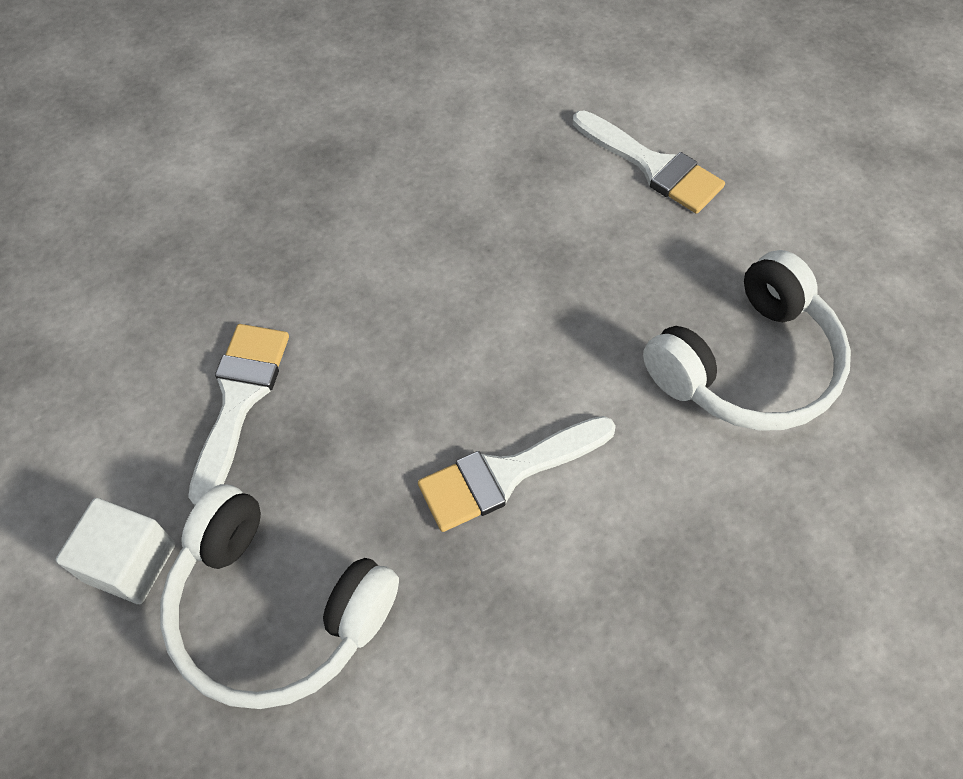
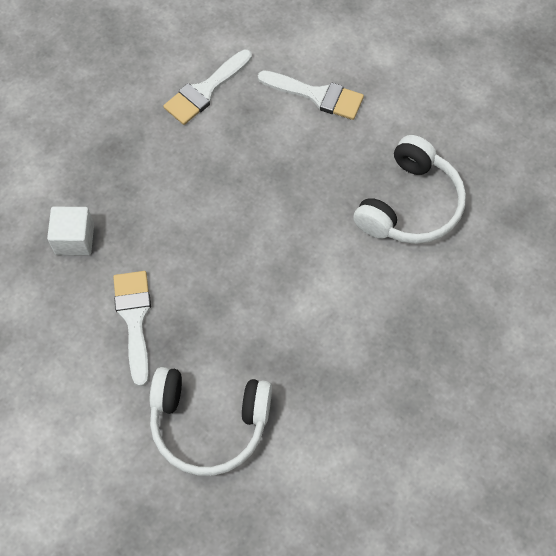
camera: 20 degrees left, 5 degrees up
(130, 562) = (118, 428): white cube -> white cube (74, 239)
(506, 473) = (302, 310): white brush -> white brush (205, 90)

